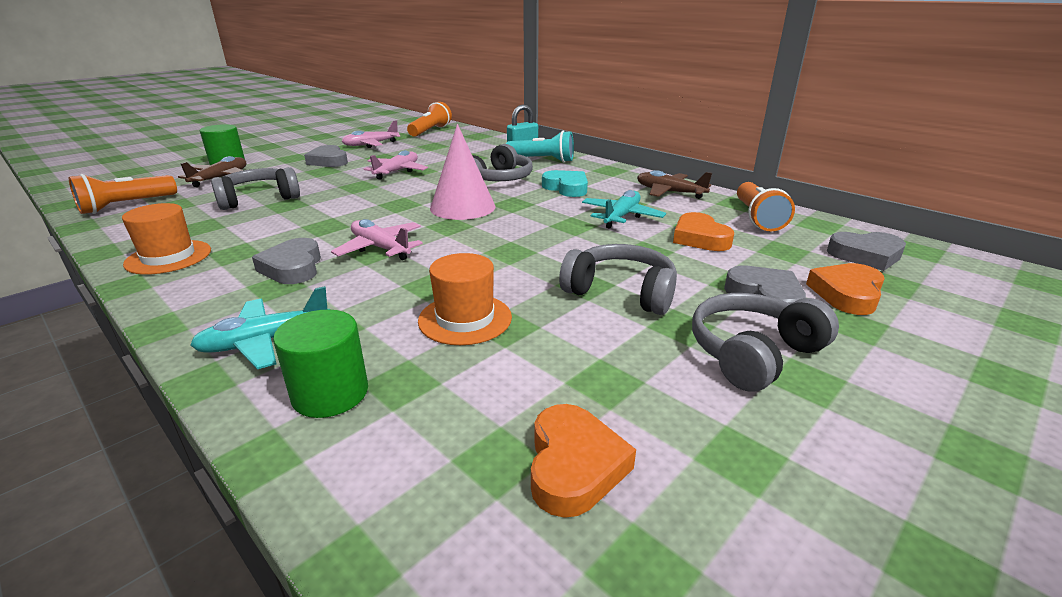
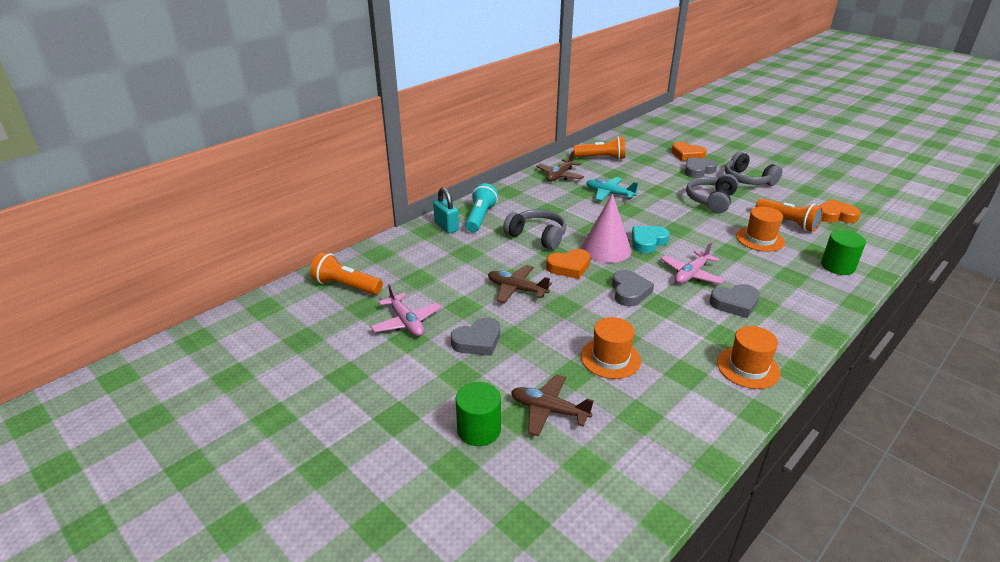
camera: 90 degrees left, 5 degrees up
(126, 206) = (652, 453): orange flashlight -> orange flashlight (787, 222)
(259, 199) = (610, 358): grey headphones -> orange hat
(265, 341) = (816, 293): turquoise plane -> none
(397, 171) = (516, 289): pink plane -> brown plane
(566, 188) = (555, 209): turquoise heart -> turquoise heart (647, 242)
(699, 238) = (636, 176): orange heart -> orange heart (569, 267)
(865, 255) = (644, 143): grey heart -> grey heart (629, 292)

